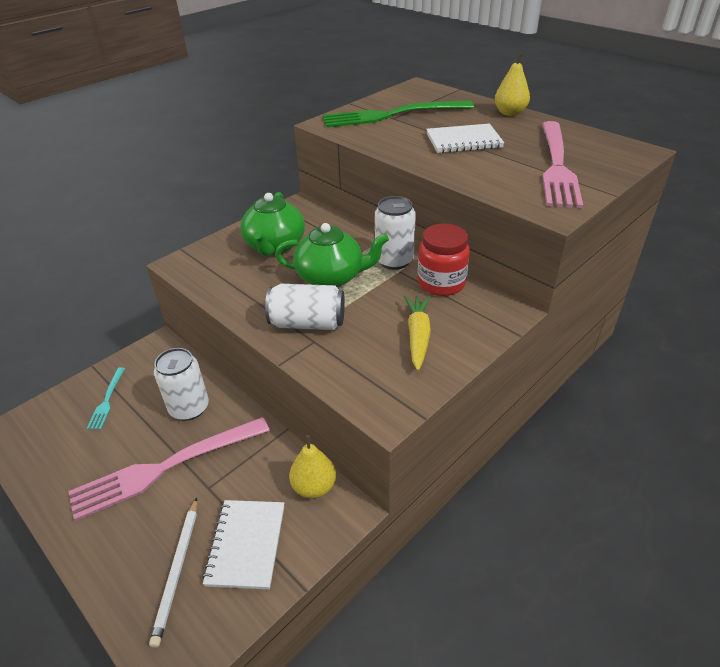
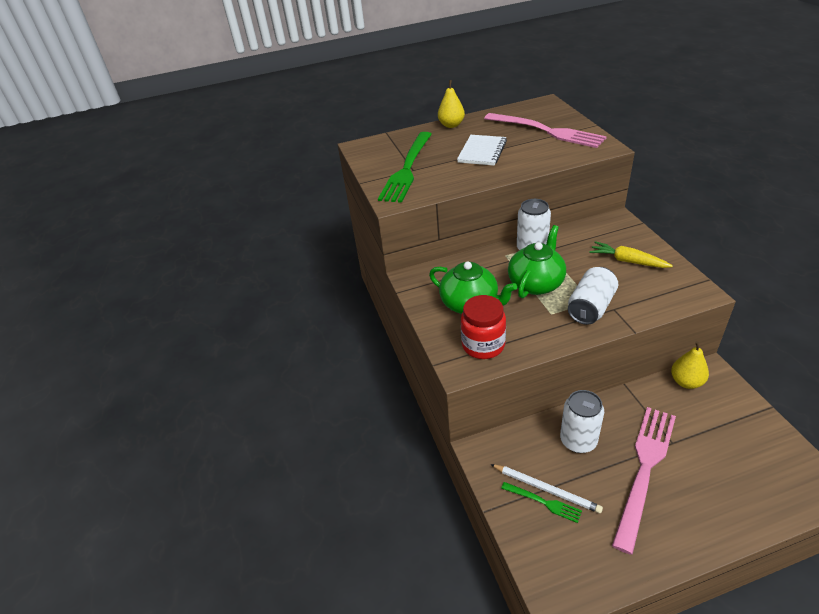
camera: 60 degrees left, 0 degrees up
(107, 401) = (544, 502): turquoise fork -> green fork
(164, 468) = (644, 468): pink fork -> pink fork turned 150 degrees counterclockwise
(177, 570) = (749, 474): white pencil -> white pencil (546, 489)
(246, 544) = (731, 430): white notebook -> none
(441, 283) = (572, 236): red jar -> red jar (483, 345)

